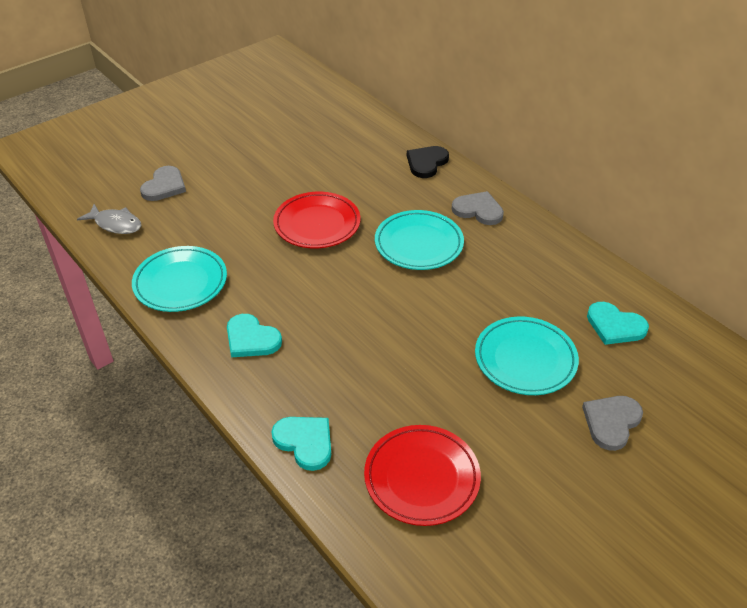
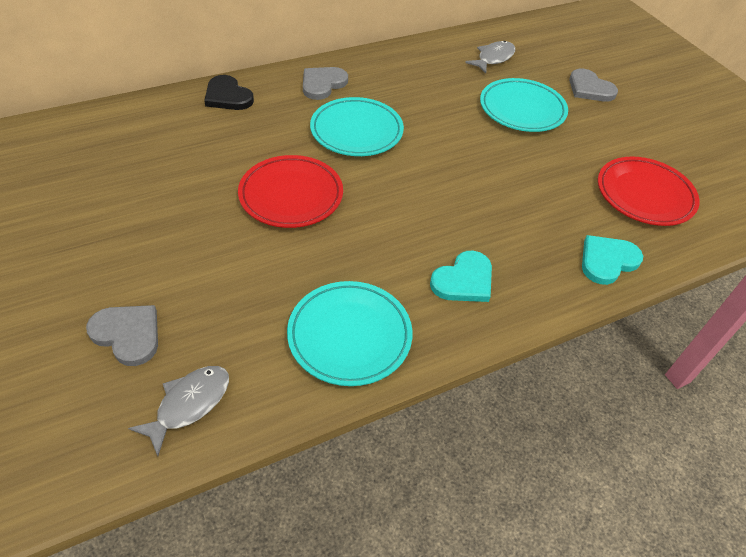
camera: 80 degrees left, 5 degrees up
(615, 326) = (493, 58): turquoise heart -> grey fish

